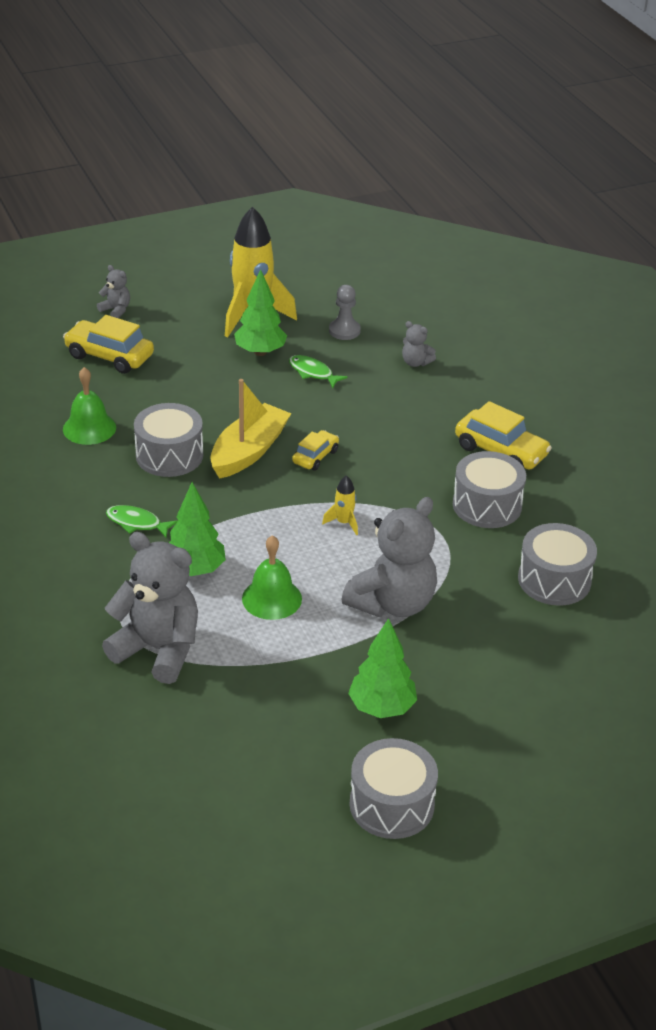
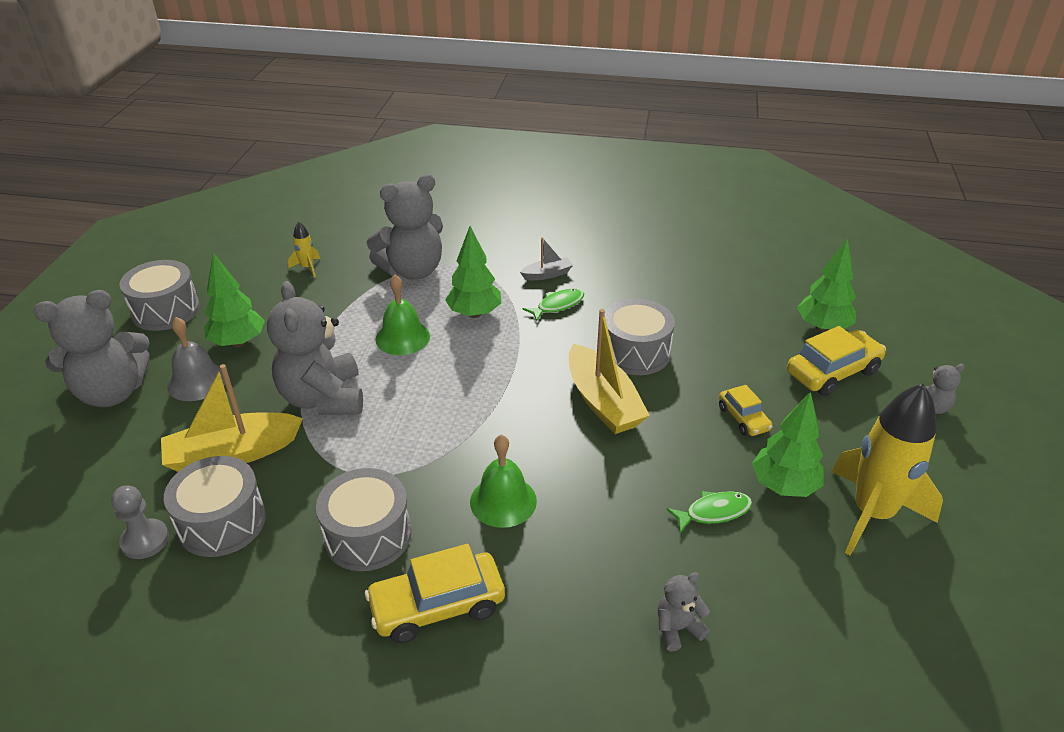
camera: 125 degrees right, 0 degrees up
(48, 371) = (823, 327): none -> green tree
(88, 550) = (547, 274): none -> grey boat
(89, 428) = (711, 323): green bell -> green bell (503, 501)
(315, 456) = (558, 443): yellow car -> yellow car (743, 418)
(344, 331) = (796, 590): grey pawn -> grey pawn (145, 540)
(344, 523) = (446, 417): yellow rocket -> yellow rocket (307, 267)
(453, 698) = (197, 381): none -> grey bell
(498, 616) = (233, 454): none -> yellow boat
(523, 747) = (112, 392): none -> grey teddy bear

